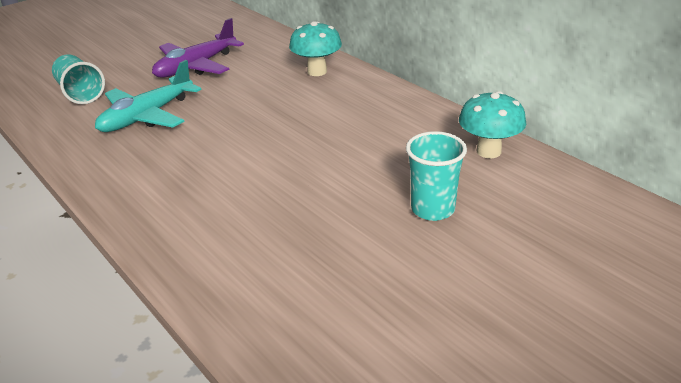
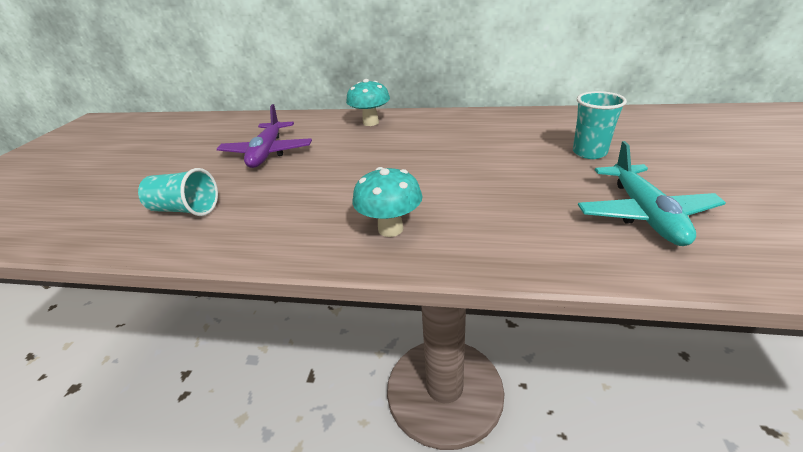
camera: 40 degrees left, 0 degrees up
(147, 116) = (291, 196): turquoise plane -> turquoise plane (644, 214)
(488, 151) = (552, 118): turquoise mushroom -> turquoise mushroom (390, 229)

